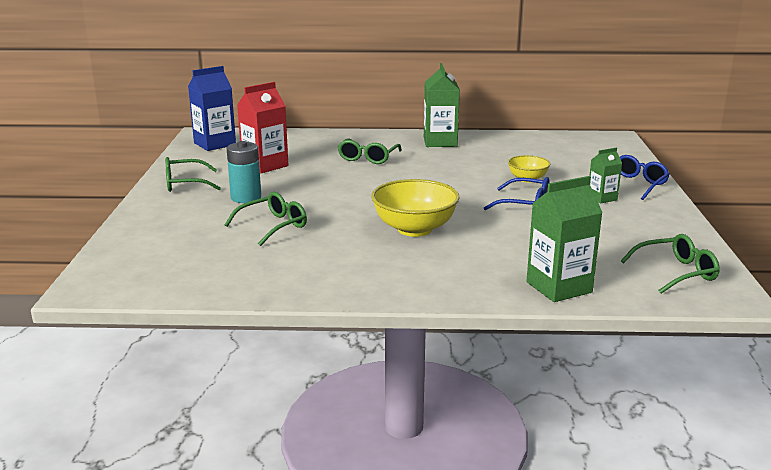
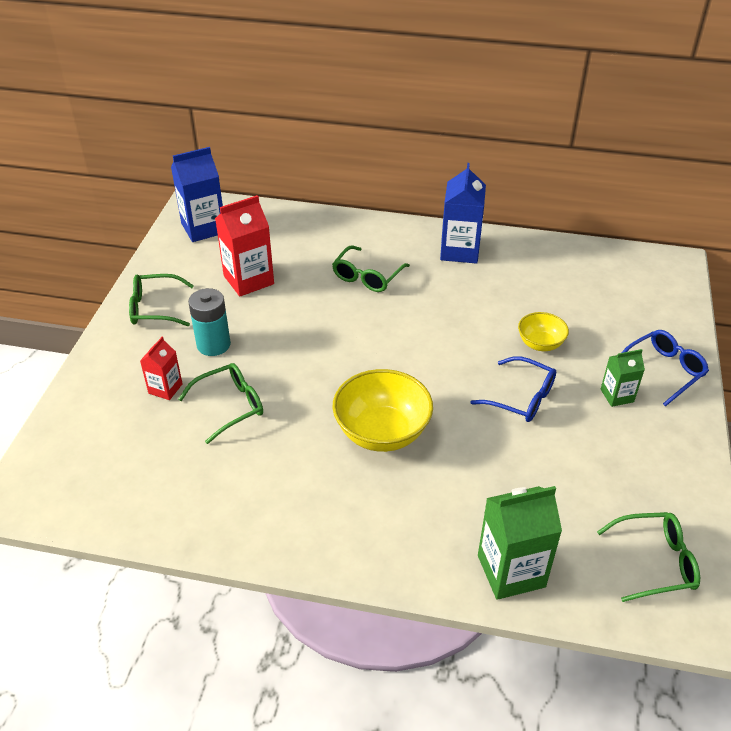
camera: 10 degrees right, 20 degrees up
(210, 222) = (165, 388): none -> red carton
(440, 142) = (459, 251): green carton -> blue carton

